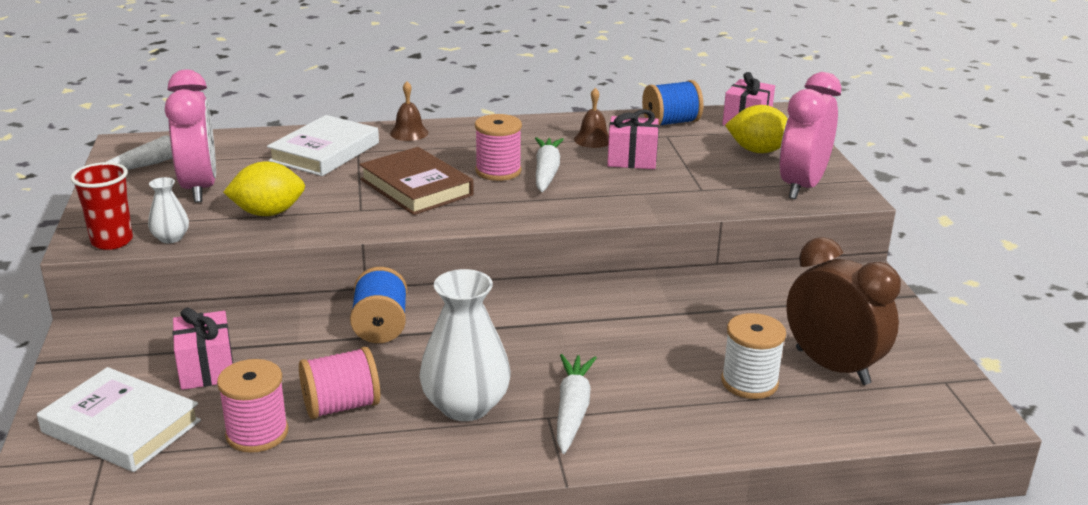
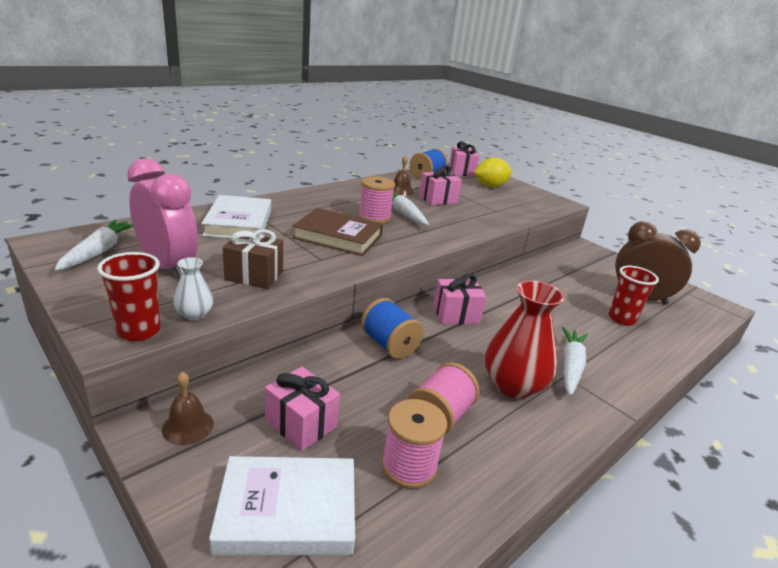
camera: 35 degrees left, 0 degrees up
(268, 213) = (254, 275): yellow lemon -> brown gift
(409, 133) = (282, 201): brown bell -> brown bell (188, 426)
(465, 406) = (513, 385): white vase -> red vase
(507, 316) = (456, 314): none -> pink gift
(572, 410) = (570, 366): white carrot -> white carrot turned 45 degrees clockwise
(749, 382) = (621, 318): white spool -> red cup
(802, 186) = (536, 201): pink clock -> none

